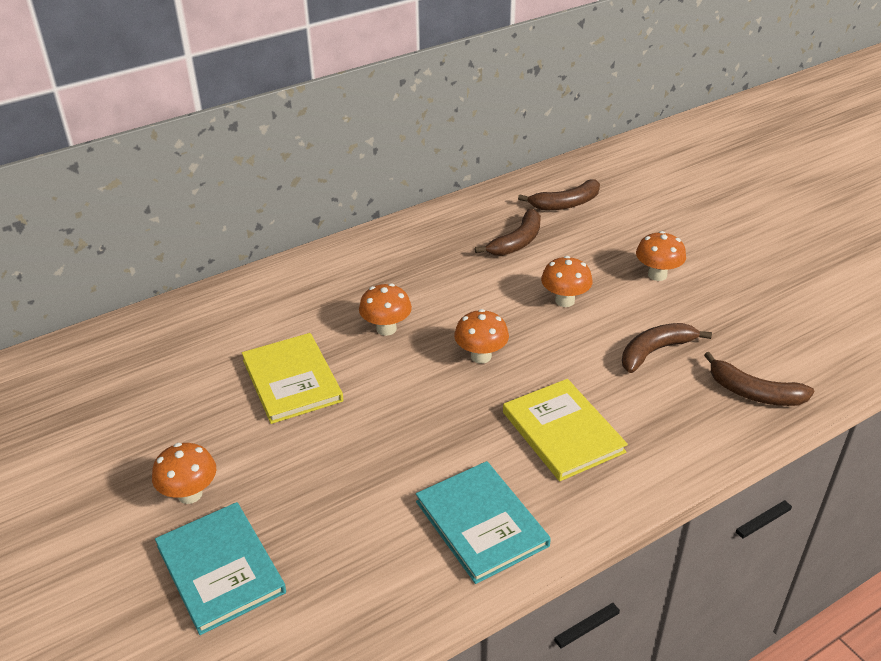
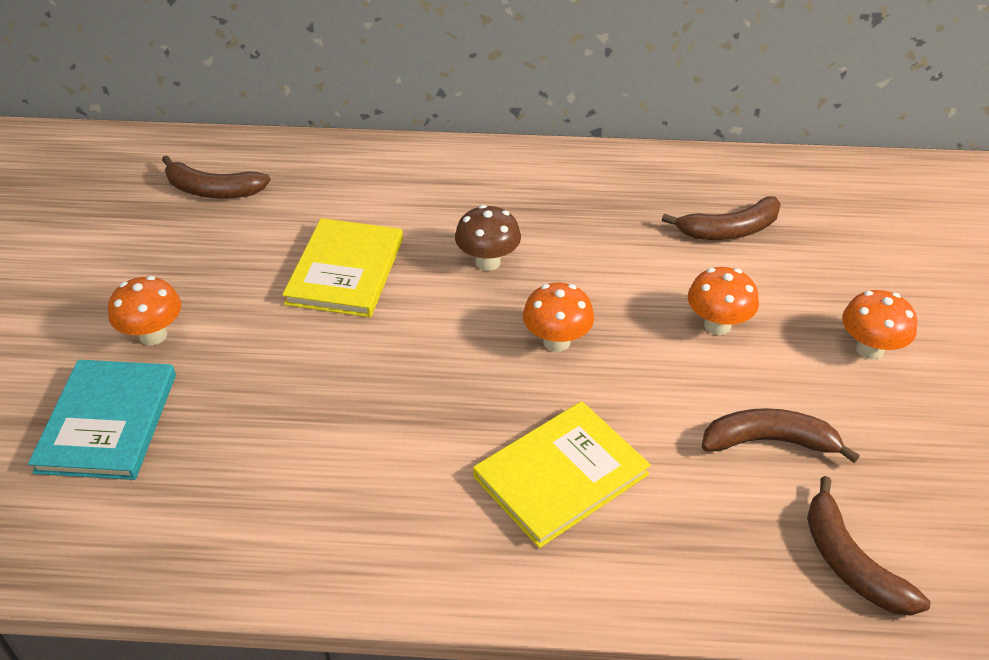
camera: 35 degrees right, 5 degrees up
(386, 329) = (488, 262): orange mushroom -> brown mushroom
(481, 523) = (374, 524): turquoise book -> none
(563, 432) = (561, 475): yellow book -> yellow book turned 45 degrees clockwise
(565, 204) = (836, 210): brown banana -> brown banana (213, 190)

